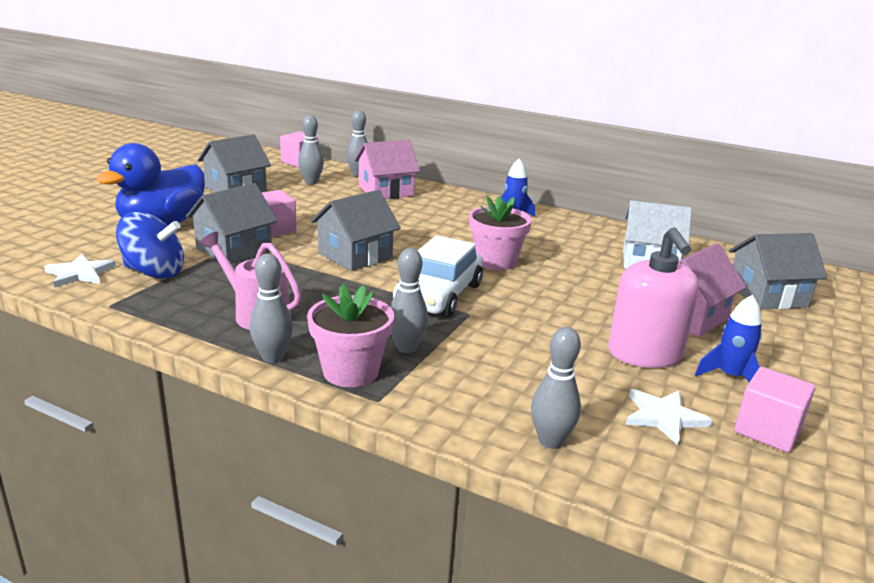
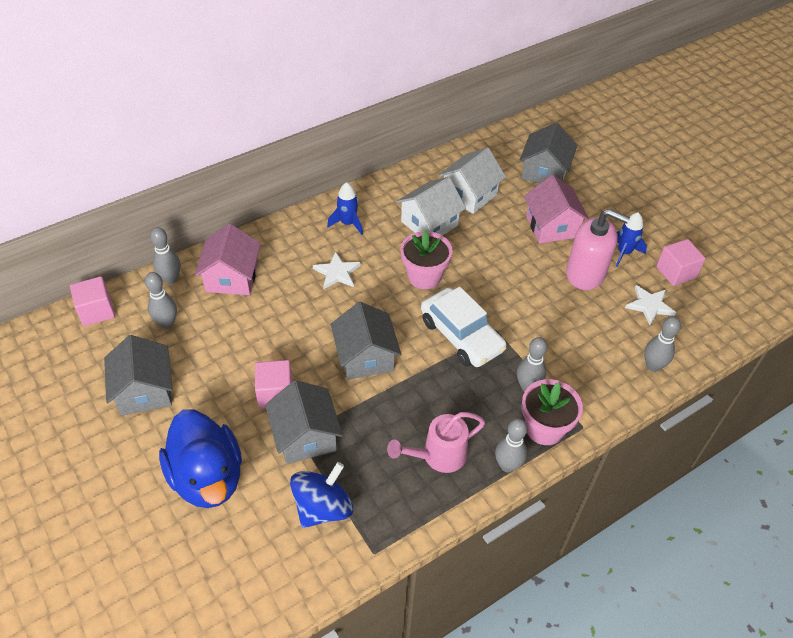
camera: 60 degrees left, 25 degrees up
(80, 273) = (294, 566): white star -> white star (337, 272)
(572, 250) = (429, 223): none -> white house

